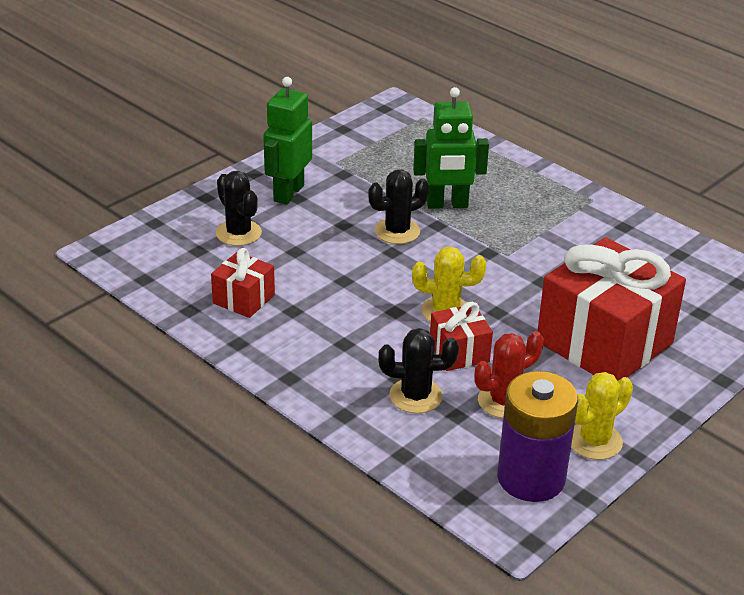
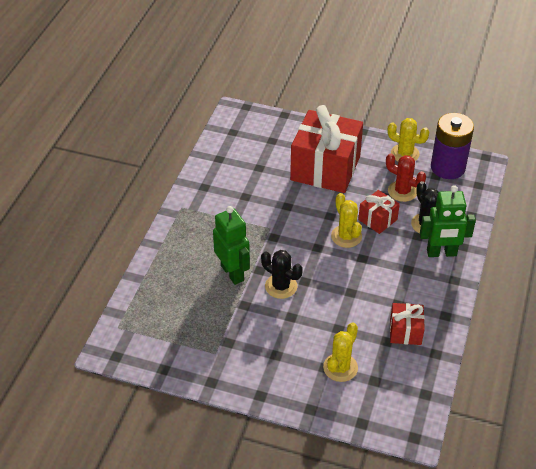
camera: 115 degrees left, 10 degrees up
(238, 233) = (340, 367): black cactus -> yellow cactus
(288, 193) = (274, 362): green robot -> green robot (441, 253)

